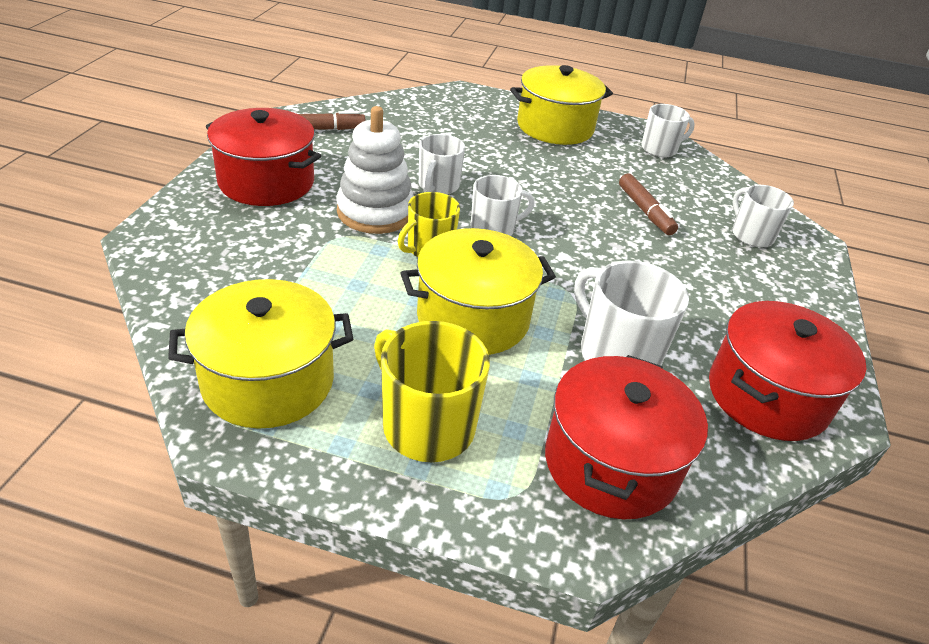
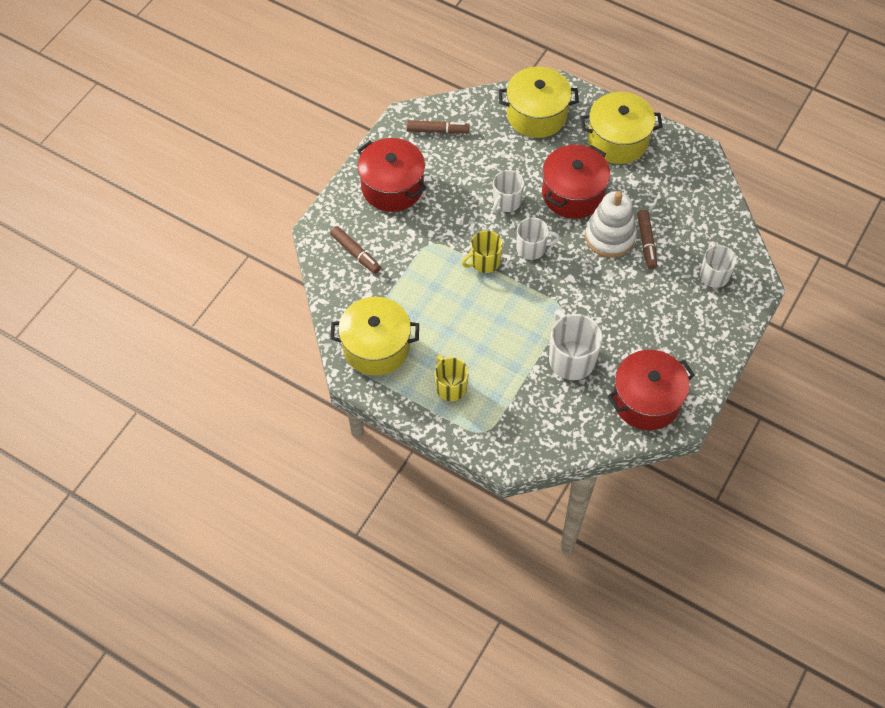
camera: 20 degrees right, 20 degrees up
(215, 257) = (355, 253): none -> brown marker
(375, 212) = (458, 224): white stacking toy -> white stacking toy (609, 236)
(426, 425) = (450, 386): yellow mug -> yellow mug, size x0.66
(473, 318) = (495, 320): yellow pot -> yellow pot (536, 115)
(611, 463) = (537, 424): red pot -> red pot (573, 194)
(660, 149) = (693, 174): white mug -> none

